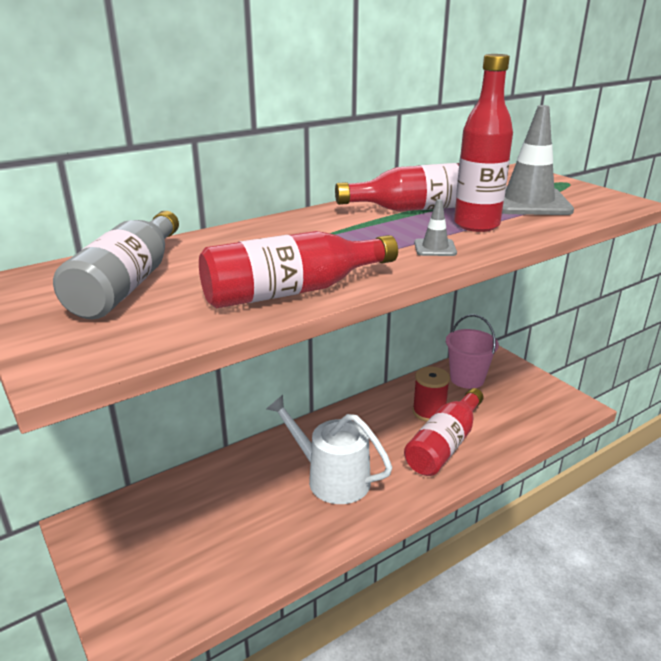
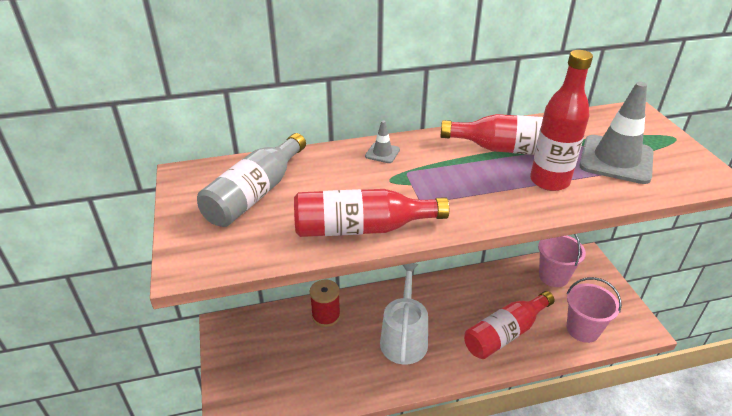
camera: 20 degrees right, 10 degrees up
(331, 478) = (404, 338): white watering can -> white watering can turned 45 degrees clockwise
(429, 412) = (506, 300): red spool -> red spool (326, 316)
(435, 248) = (496, 203): grey traffic cone -> grey traffic cone (382, 153)
(522, 421) = (582, 329): none -> pink bucket

